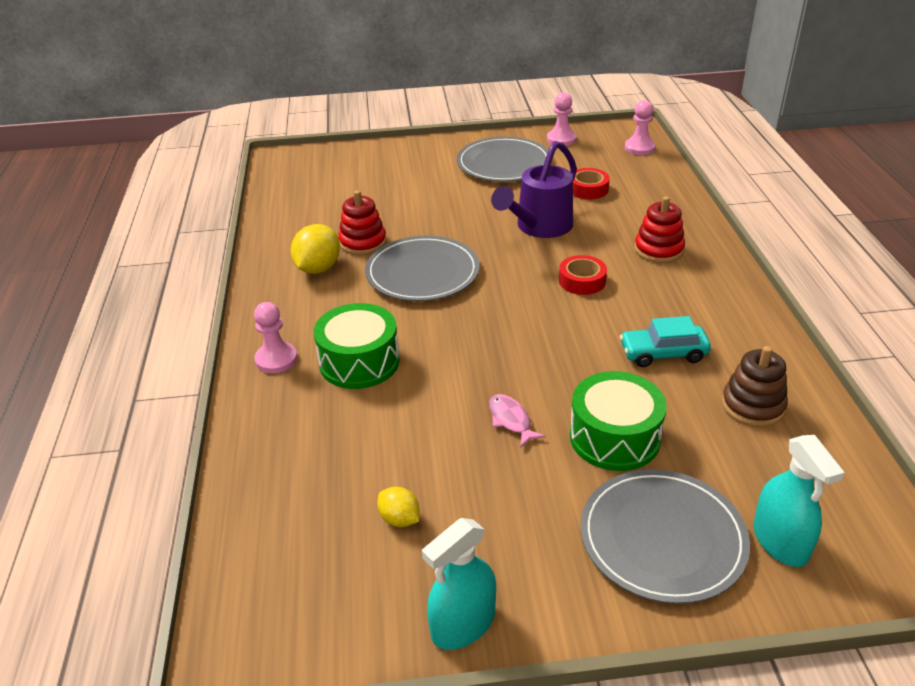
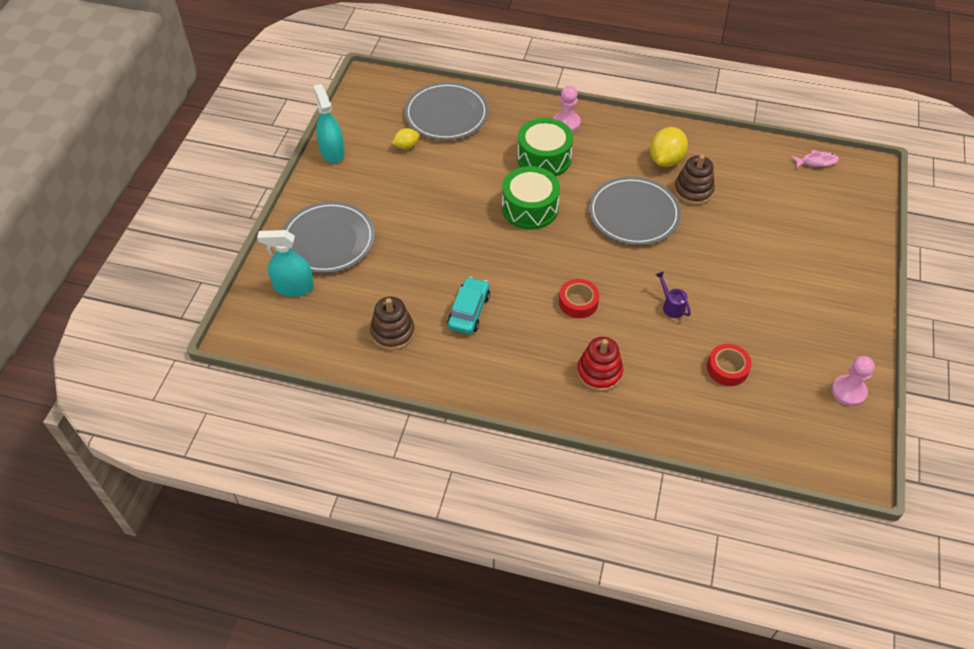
camera: 110 degrees right, 15 degrees up
(318, 268) = (666, 160): yellow lemon -> yellow lemon turned 75 degrees clockwise
(363, 242) = (693, 191): red stacking toy -> brown stacking toy
(504, 163) = (805, 323): grey plate -> grey plate (446, 114)
(511, 420) = (451, 210): pink fish -> pink fish (816, 161)
(539, 227) = (671, 306): purple watering can -> purple watering can, size x0.43
(614, 437) = (409, 251): green drum -> green drum (530, 208)
(639, 148) = (805, 454): pink pawn -> none

